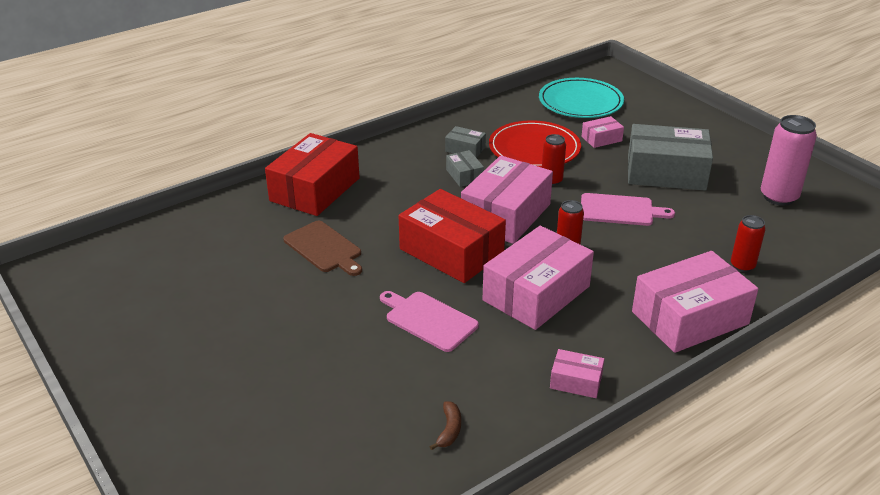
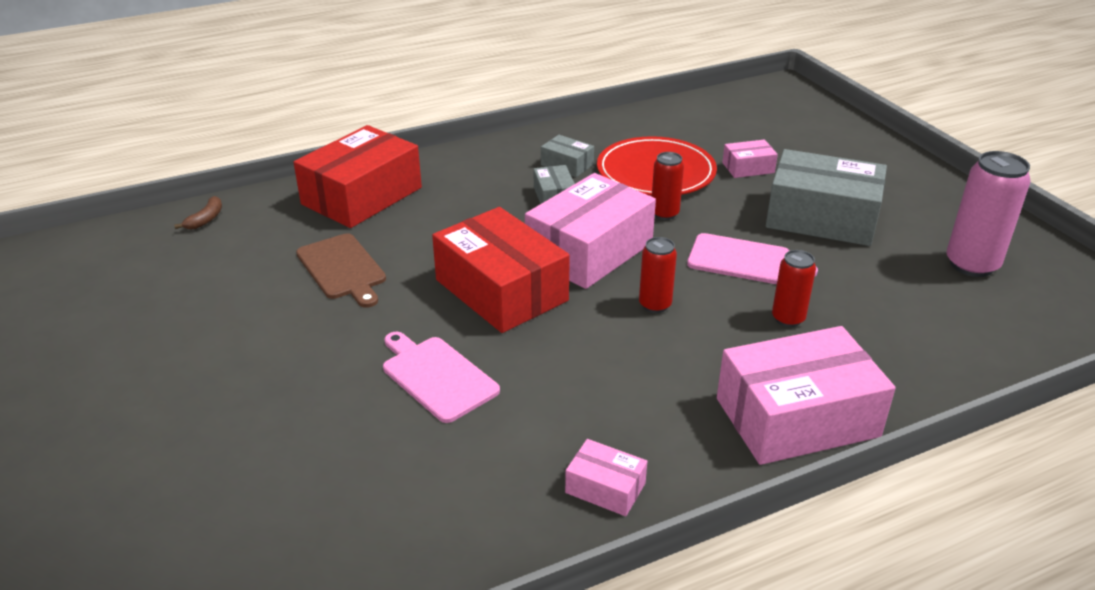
camera: 10 degrees right, 0 degrees up
(449, 430) = (405, 534): brown banana -> brown banana (205, 219)
(536, 293) = (593, 358): pink box -> none
(580, 102) = (735, 121): turquoise plate -> none
(742, 266) = (894, 353): red can -> red can (788, 318)

